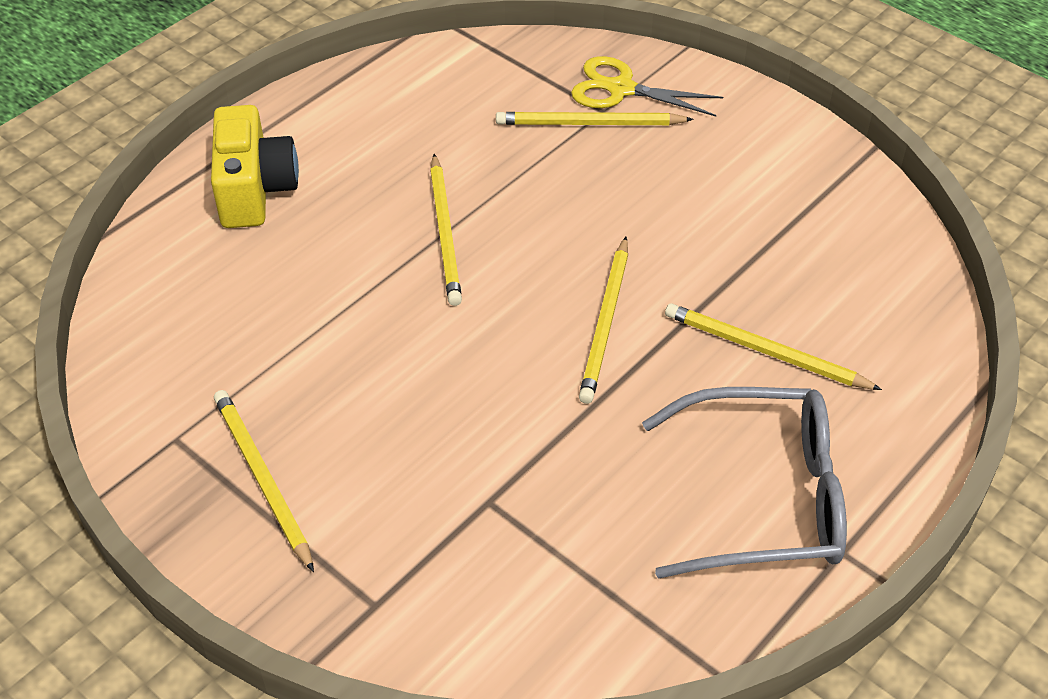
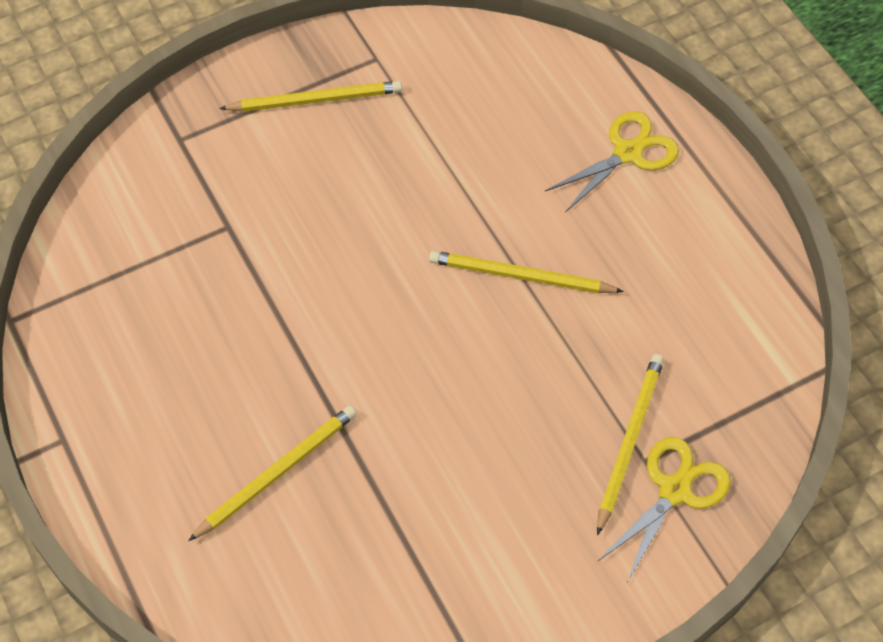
camera: 110 degrees right, 10 degrees up
(255, 190) = (628, 153): yellow camera -> yellow scissors
(605, 323) = (363, 362): yellow pencil -> none
(763, 498) = (137, 406): grey glasses -> none

